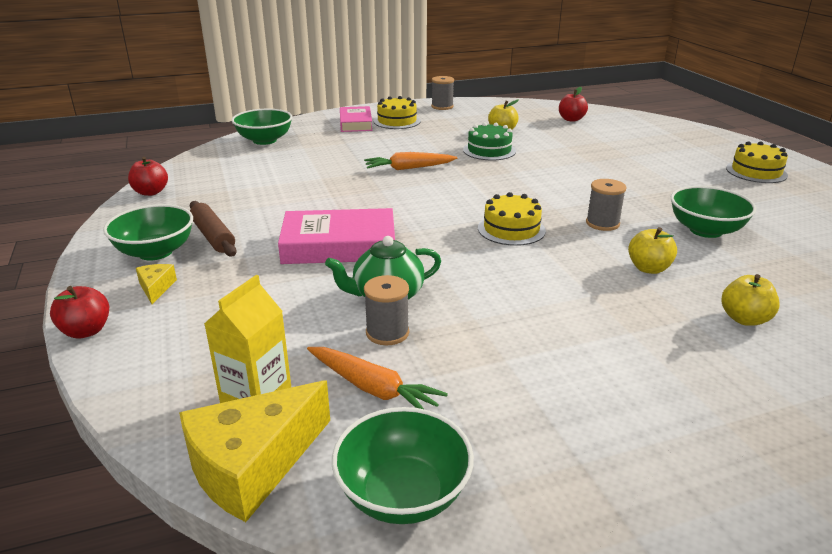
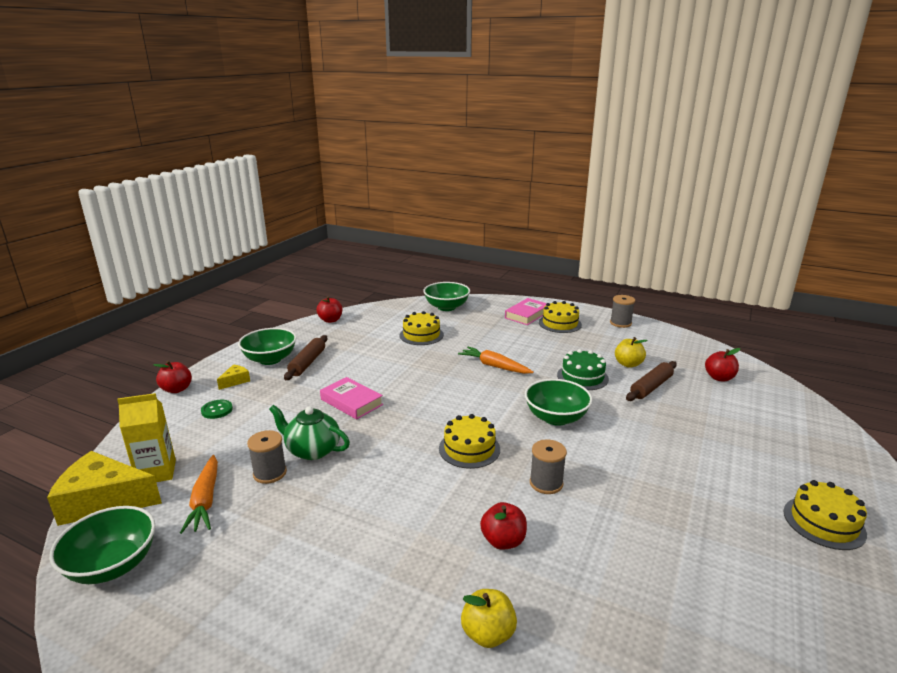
camera: 45 degrees right, 5 degrees down
(197, 321) = (217, 410): none -> green button
(289, 170) = (421, 335): none -> yellow cake
(339, 245) = (351, 402): pink book -> pink book, size x0.65
(544, 140) = (651, 387): none -> brown rolling pin
(648, 268) = (503, 541): yellow apple -> red apple
(705, 230) = (626, 543): green bowl -> green bowl (556, 418)

